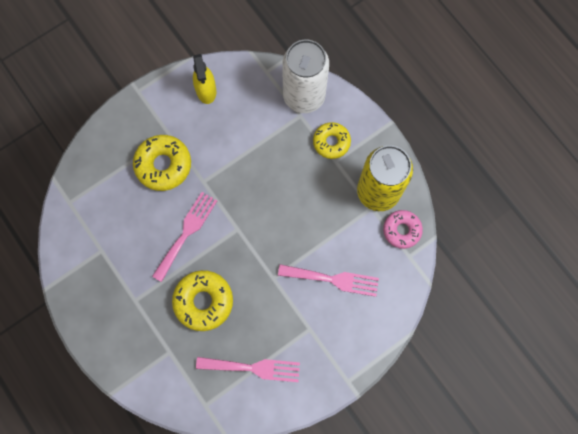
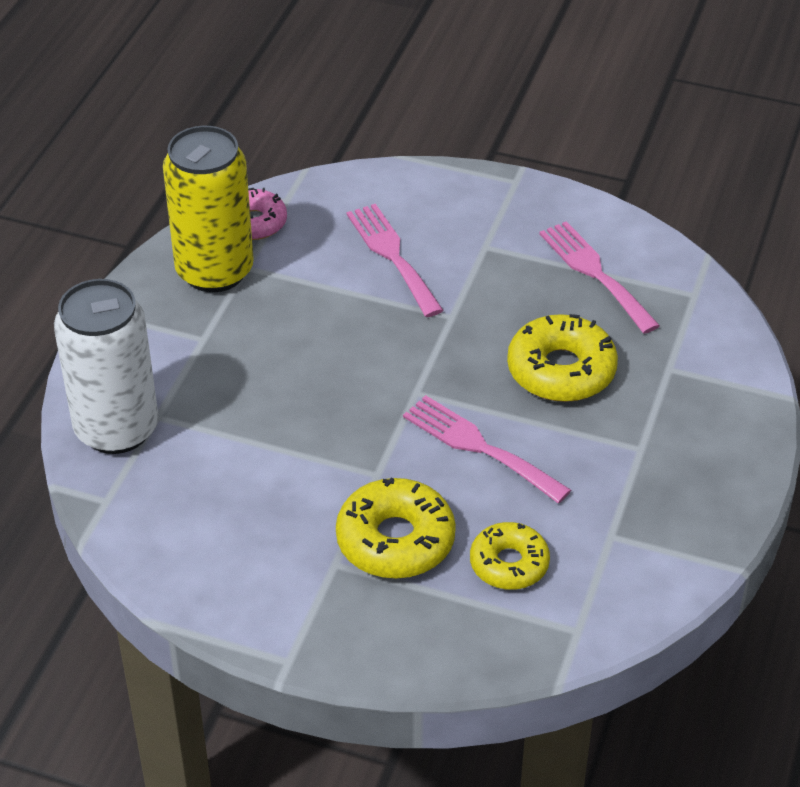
camera: 125 degrees left, 30 degrees down
(186, 232) = (479, 447): pink fork -> pink fork turned 45 degrees clockwise
(206, 90) = (208, 561): yellow spray bottle -> none
(331, 142) = (175, 357): yellow donut -> yellow donut (509, 564)

